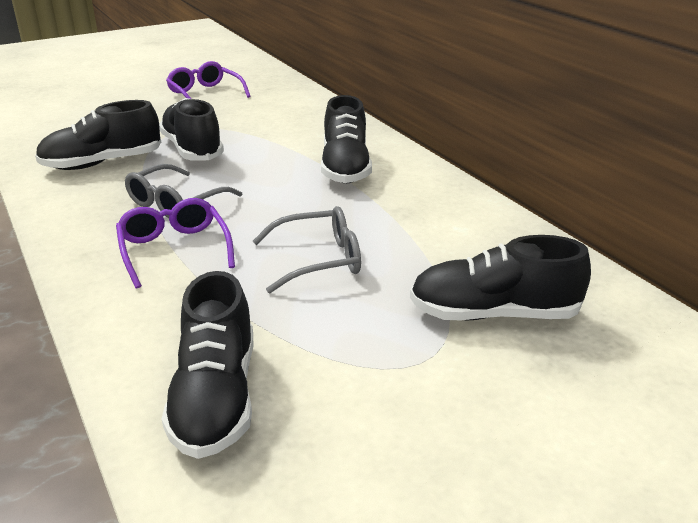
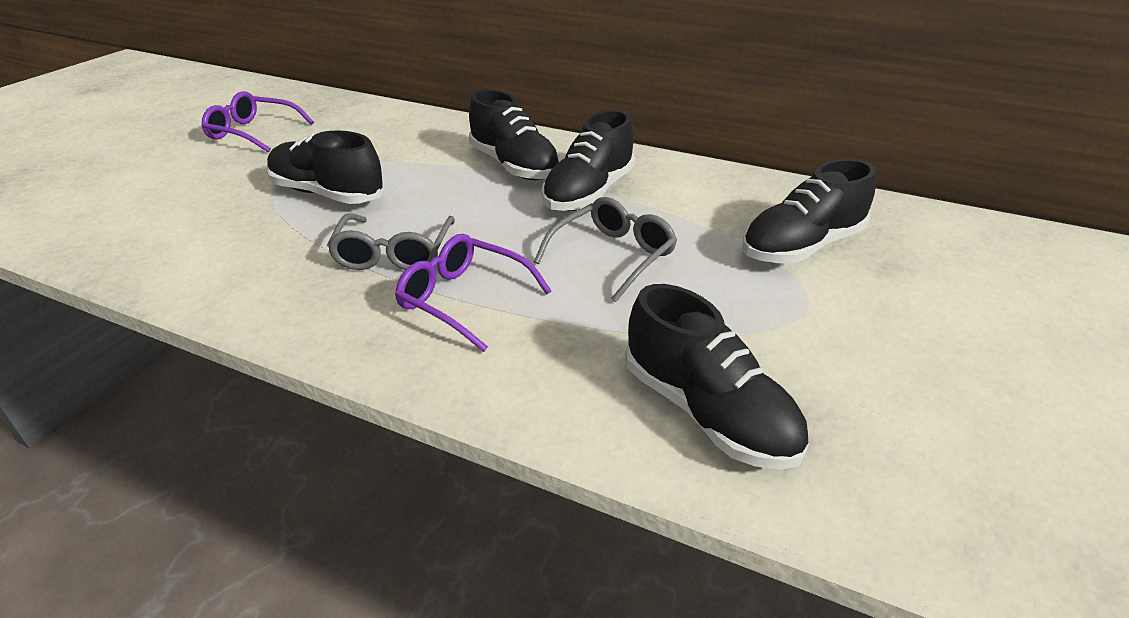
camera: 35 degrees left, 5 degrees up
(102, 163) = (236, 241): black shoe -> black shoe (588, 193)

